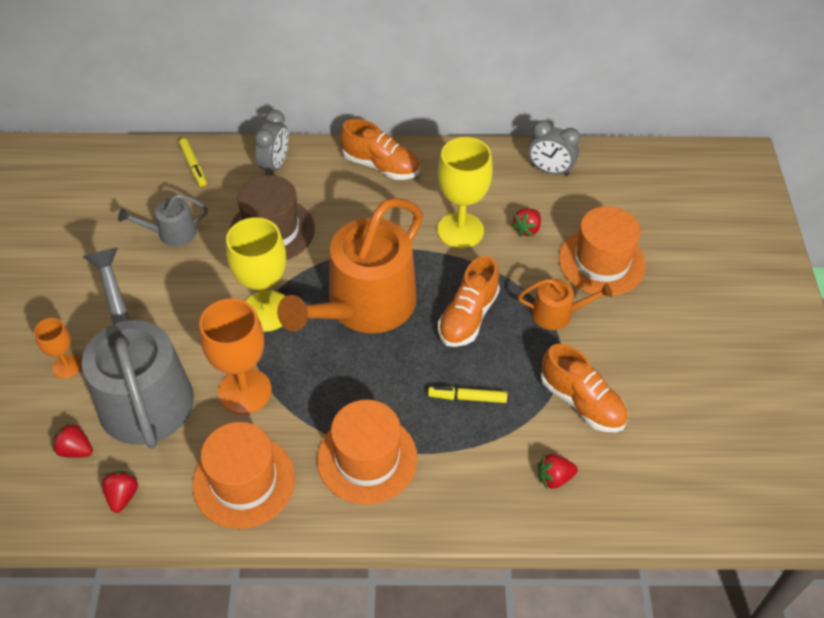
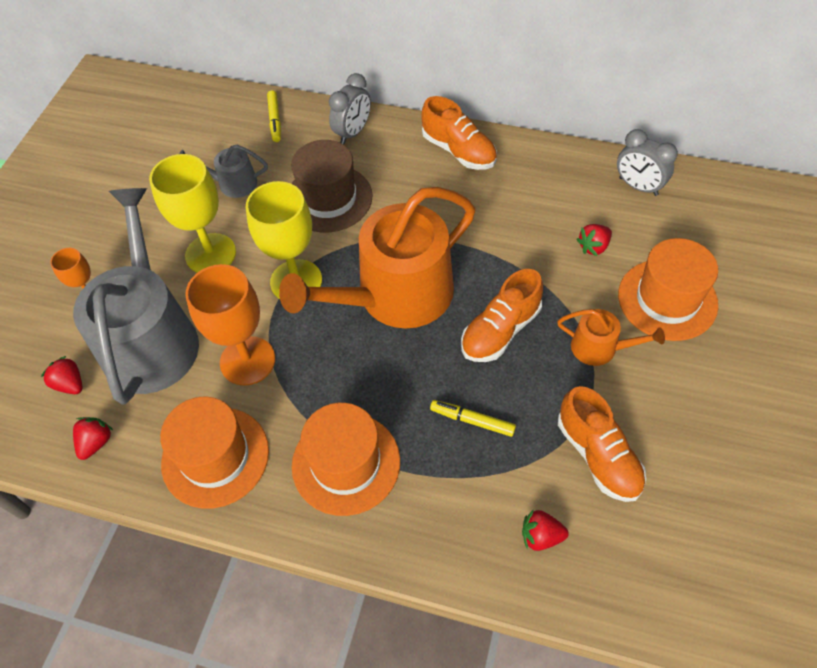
camera: 20 degrees right, 5 degrees up
(460, 230) = (521, 234): yellow goblet -> yellow goblet (210, 254)

